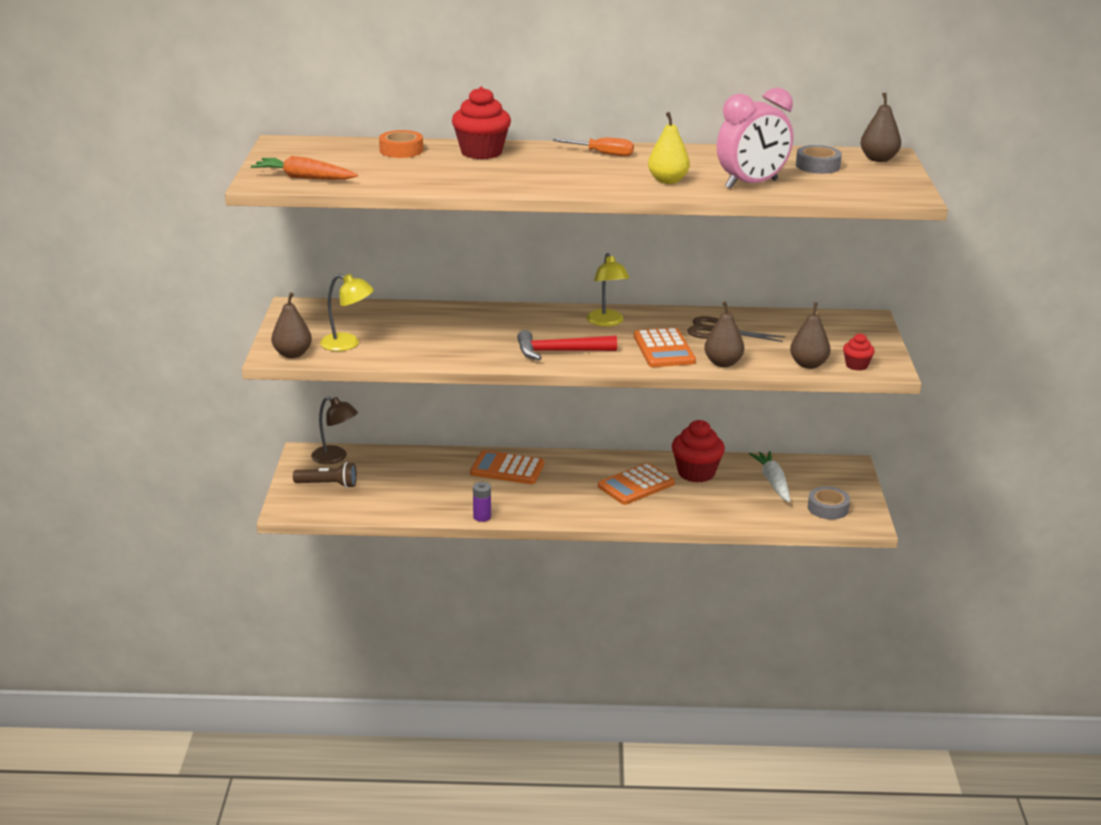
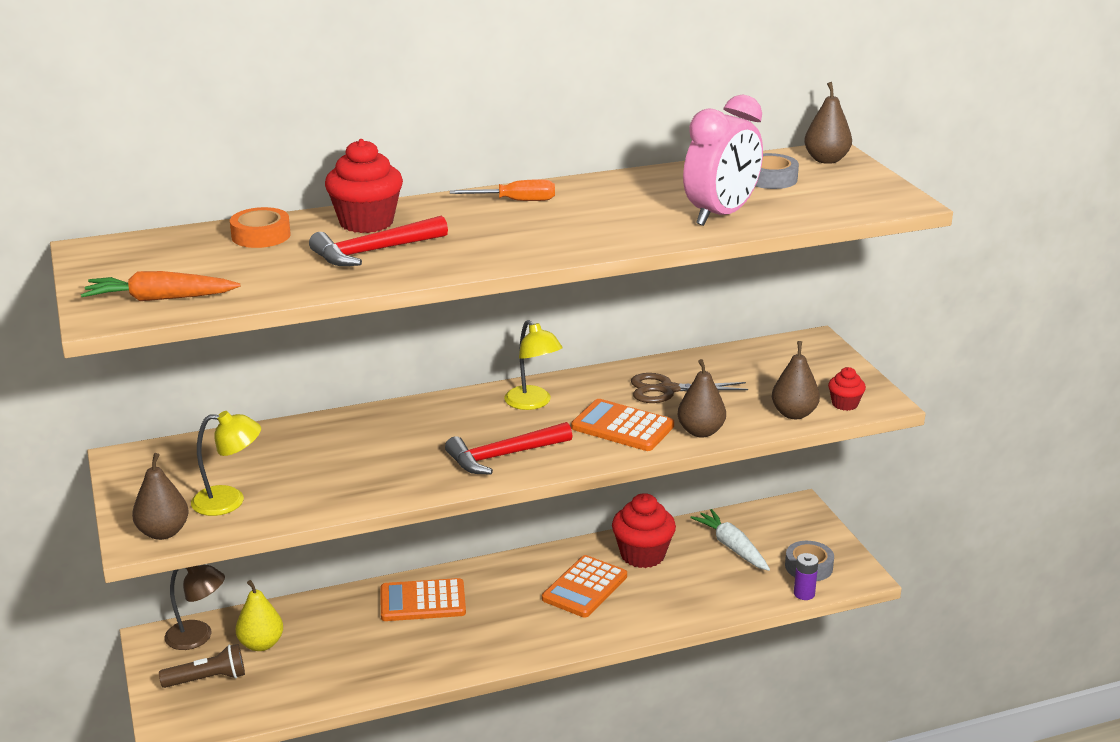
camera: 20 degrees left, 0 degrees up
(470, 171) = (373, 252): none -> red hammer
(482, 517) = (427, 677): purple battery -> purple battery (804, 594)
(664, 349) = (622, 427): orange calculator -> orange calculator turned 150 degrees clockwise
(667, 181) = (623, 226): yellow pear -> yellow pear (261, 644)

